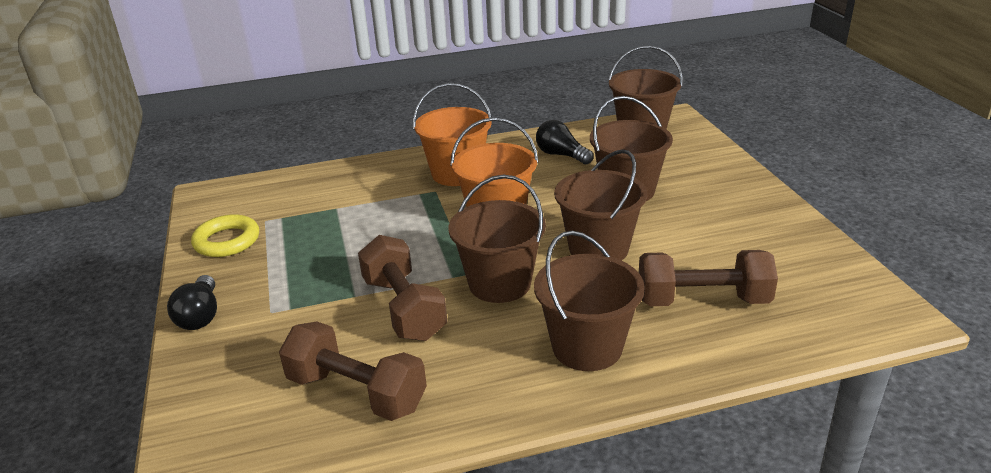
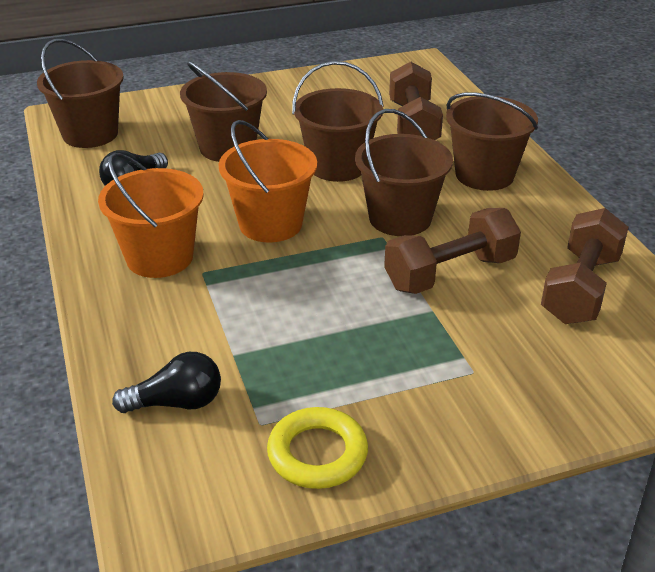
camera: 95 degrees left, 5 degrees up
(200, 315) = (494, 434): black light bulb -> black light bulb (176, 403)

